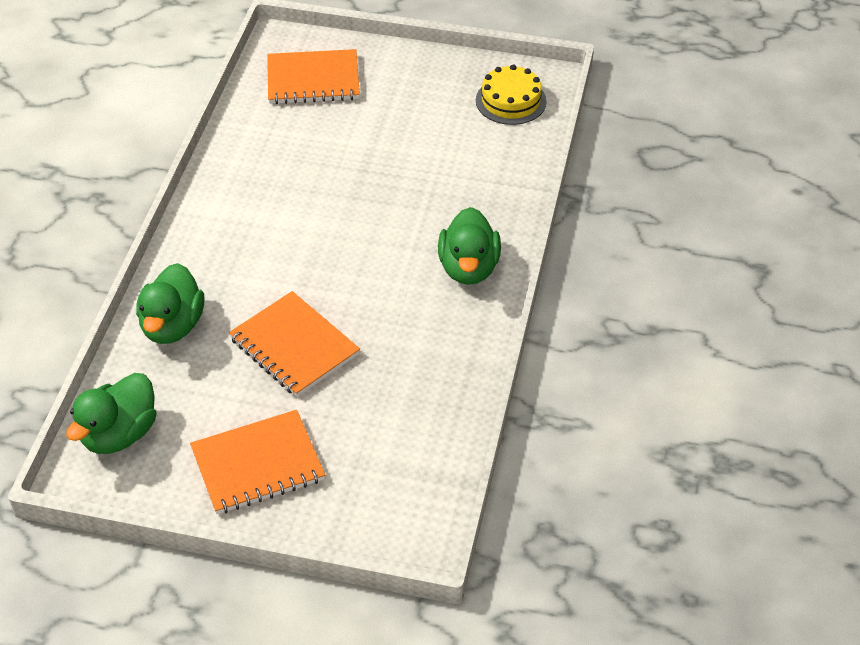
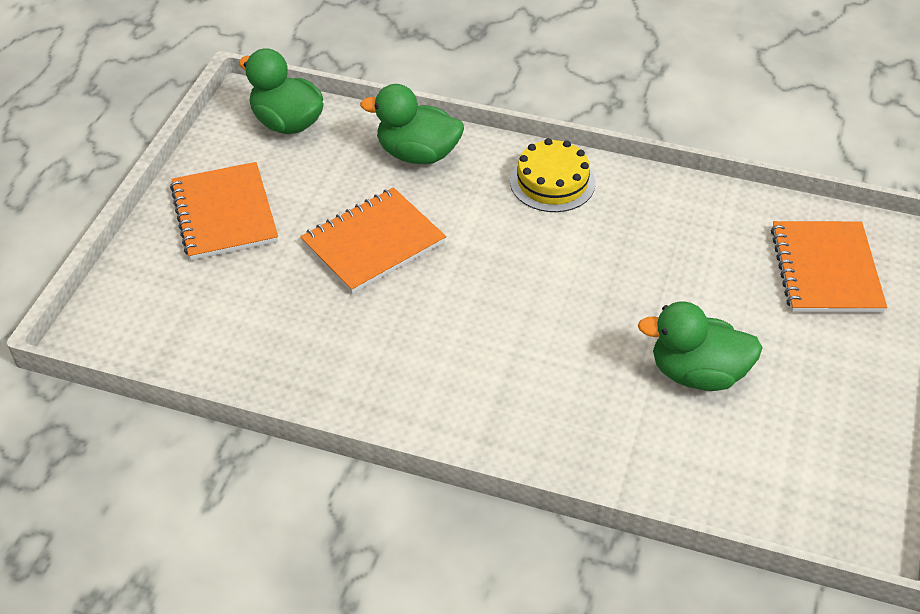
camera: 95 degrees right, 0 degrees up
(468, 268) = (474, 404): green duck -> green duck (697, 373)
(511, 101) = (808, 483): yellow cake -> yellow cake (552, 182)

